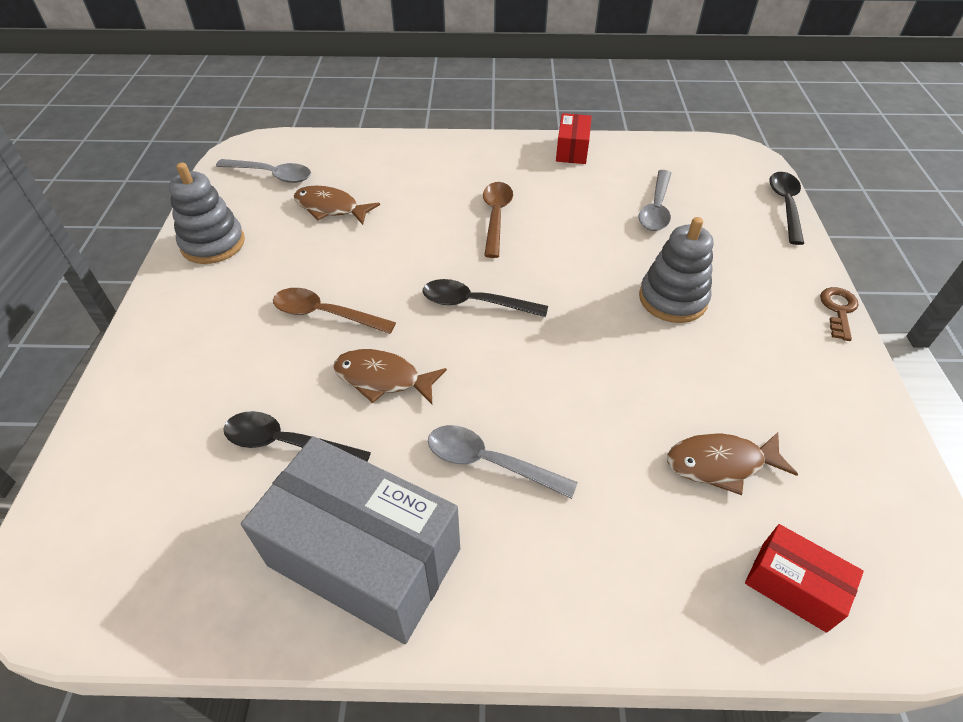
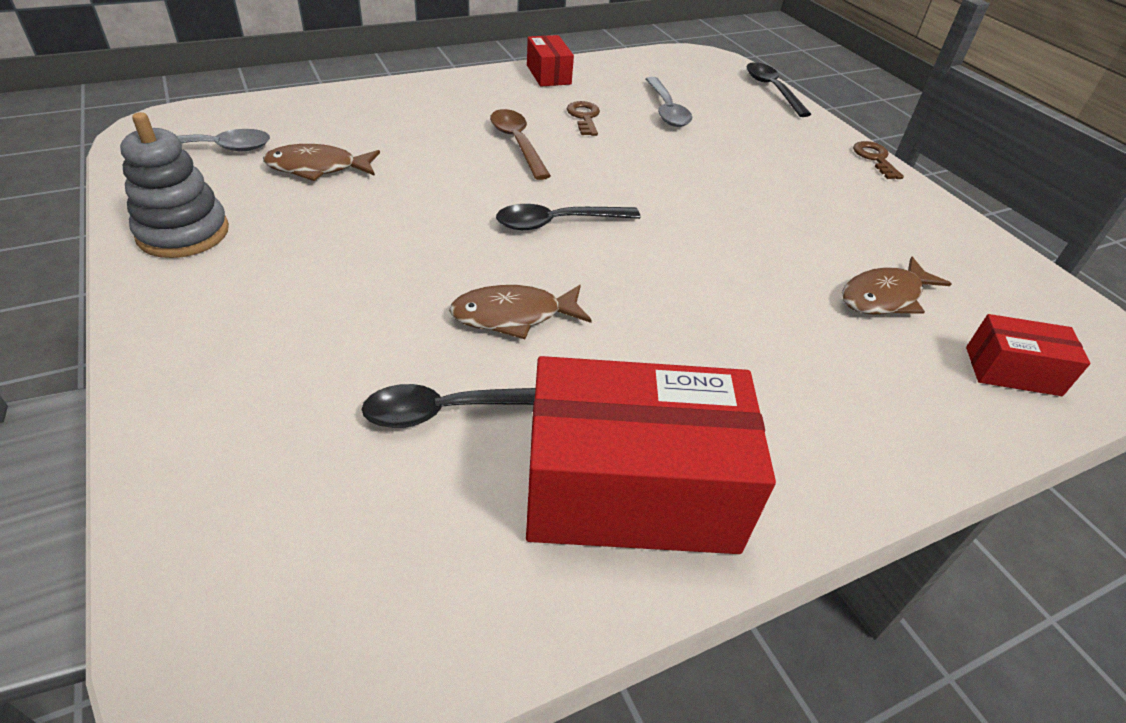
camera: 30 degrees left, 5 degrees down
(325, 314) = (394, 271): brown spoon -> none
(364, 557) = (631, 490): grey box -> red box
(489, 462) = (687, 359): grey spoon -> none
(572, 201) = (584, 117): none -> brown key
(672, 299) = (740, 179): grey stacking toy -> none

